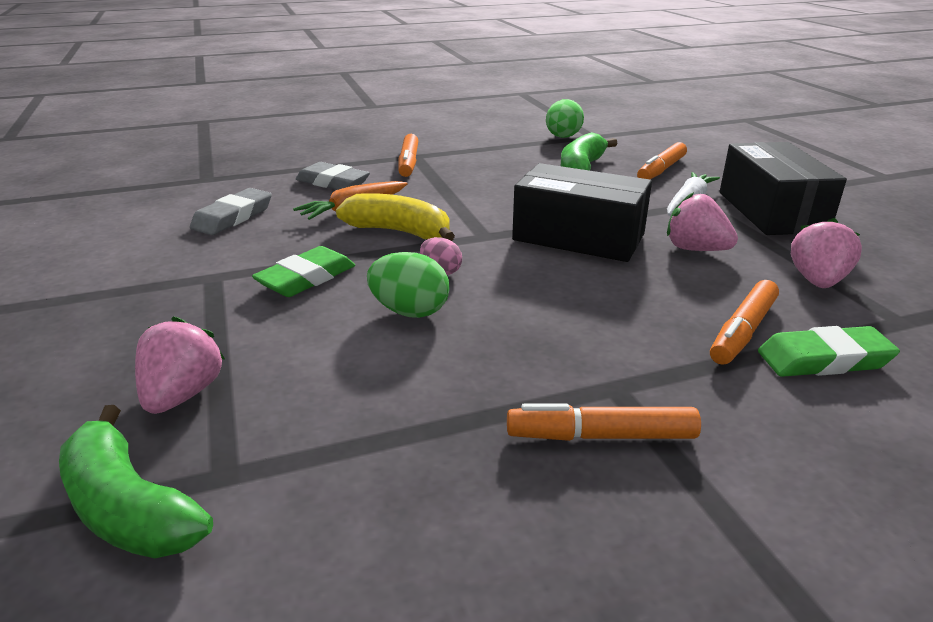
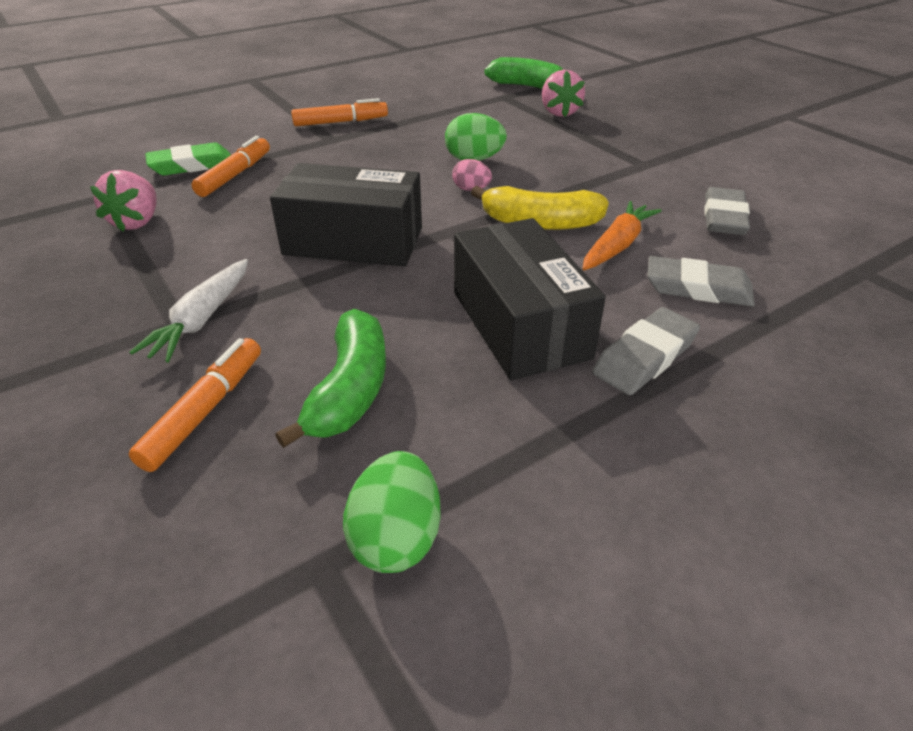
camera: 165 degrees right, 10 degrees up
(306, 278) = (572, 171): green eraser -> none
(408, 163) = (644, 357): orange marker -> grey eraser
(695, 249) = (233, 242): pink strawberry -> none
(771, 211) = (94, 318): black box -> black box (520, 324)

